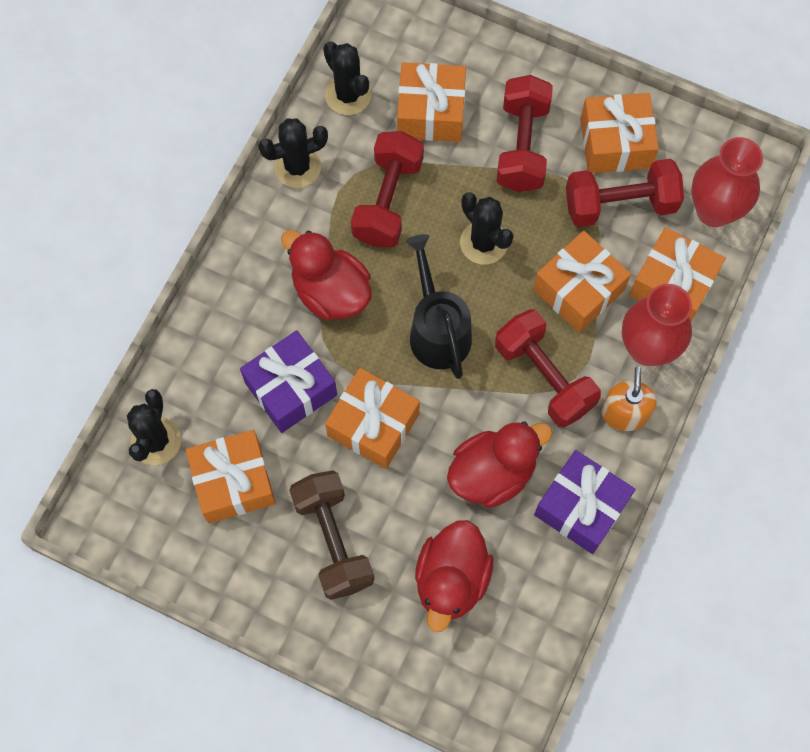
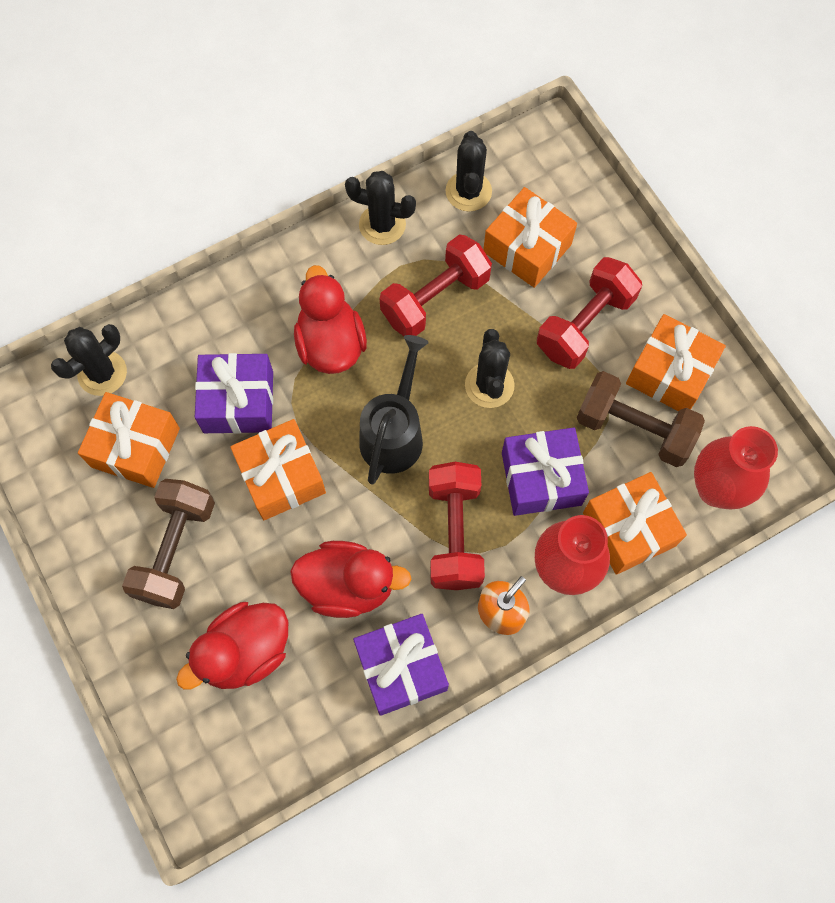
camera: 35 degrees right, 0 degrees up
(578, 290) = (541, 479): orange gift -> purple gift
(620, 204) = (634, 428): red dumbbell -> brown dumbbell

